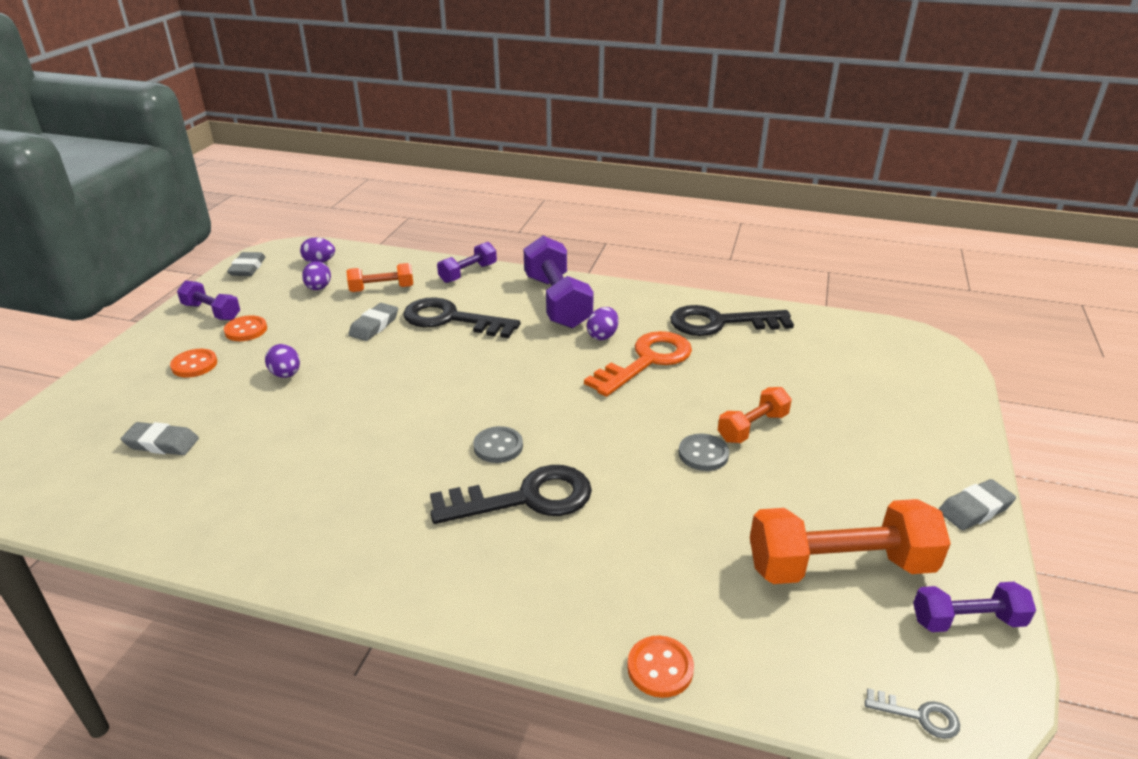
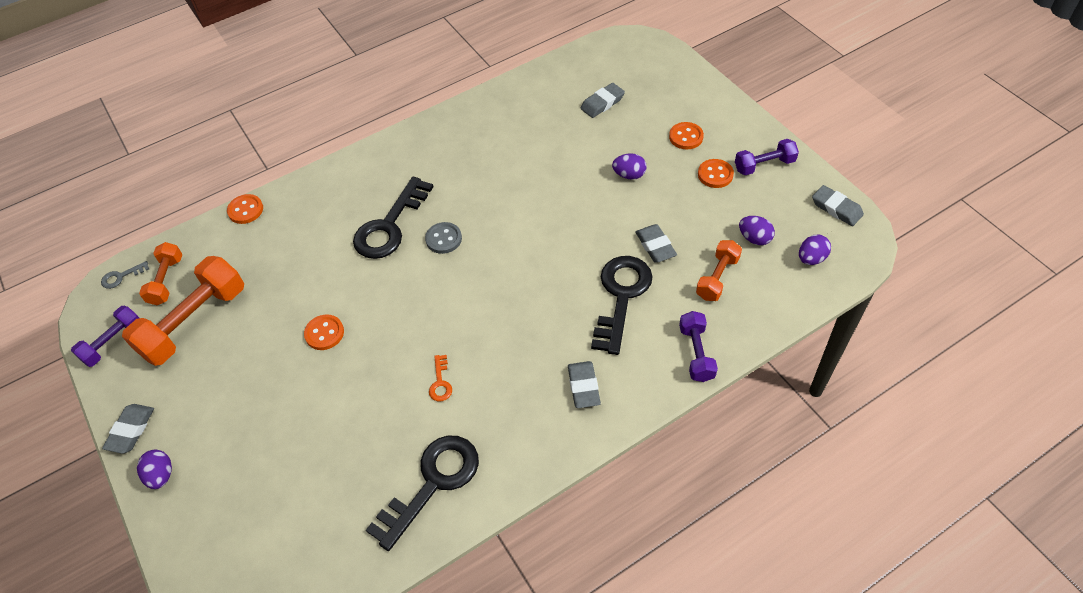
camera: 135 degrees right, 20 degrees up
(451, 319) = (621, 297): black key -> black key turned 45 degrees counterclockwise
(557, 301) = (583, 387): purple dumbbell -> grey eraser
(602, 336) = (501, 380): purple egg -> purple egg (161, 475)
(647, 361) = (440, 382): orange key -> orange key, size x0.43
(703, 454) = (324, 333): grey button -> orange button
(752, 427) = (312, 382): orange dumbbell -> orange dumbbell (166, 281)

